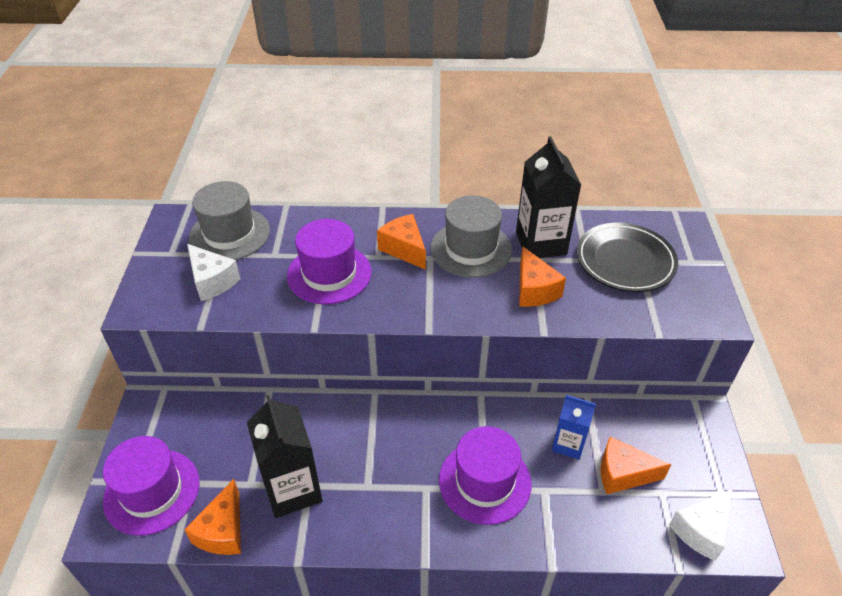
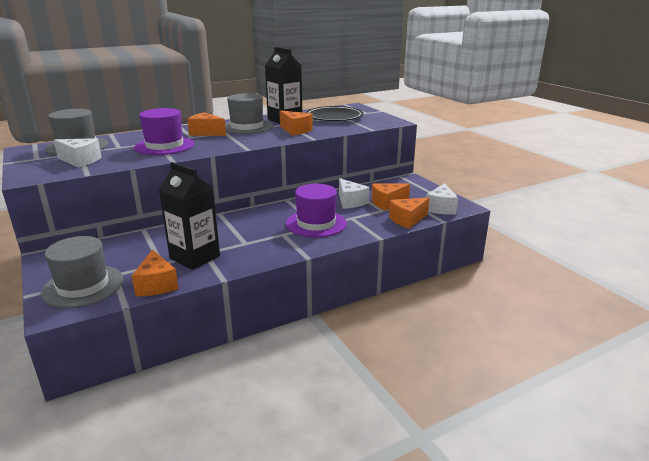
camera: 30 degrees left, 20 degrees down
(152, 491) = (83, 286): purple hat -> grey hat
(568, 444) = (350, 202): blue carton -> white cheese
(624, 538) = (407, 220): none -> orange cheese

